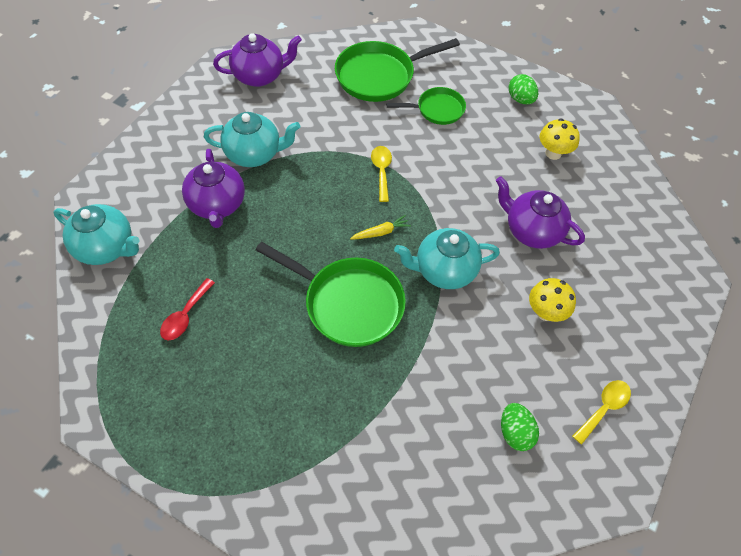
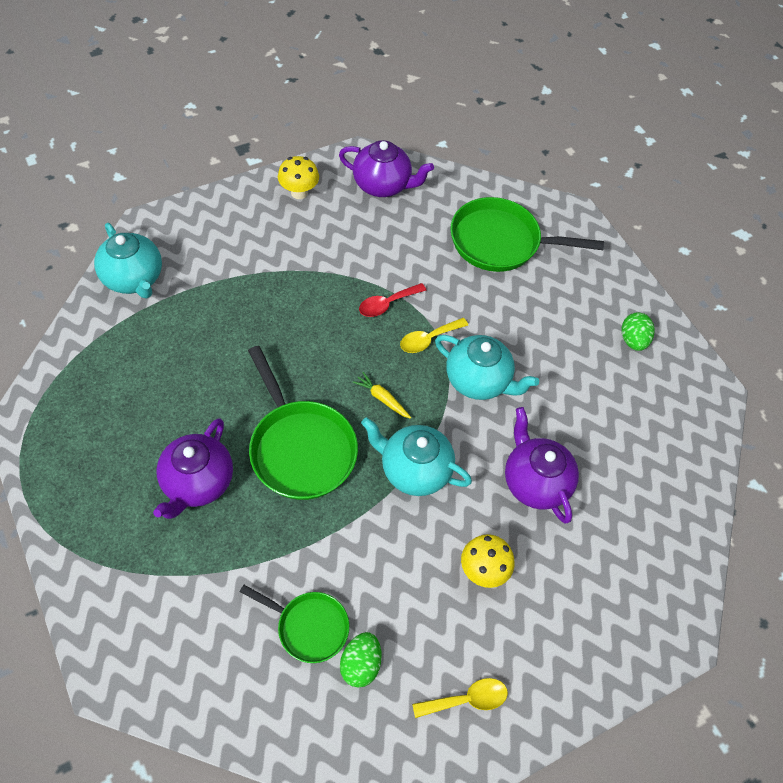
camera: 30 degrees right, 0 degrees up
(185, 315) = (153, 376): red spoon -> red spoon (387, 304)
(217, 205) = (253, 290): purple teapot -> purple teapot (197, 483)
(254, 154) = (321, 259): turquoise teapot -> turquoise teapot (478, 381)
(381, 171) = (428, 339): yellow spoon -> yellow spoon turned 150 degrees counterclockwise
(381, 232) = (382, 398): yellow carrot -> yellow carrot turned 150 degrees counterclockwise
(437, 109) = (533, 306): green pan -> green pan (308, 626)
(553, 153) = (623, 415): yellow mushroom -> yellow mushroom (299, 193)

